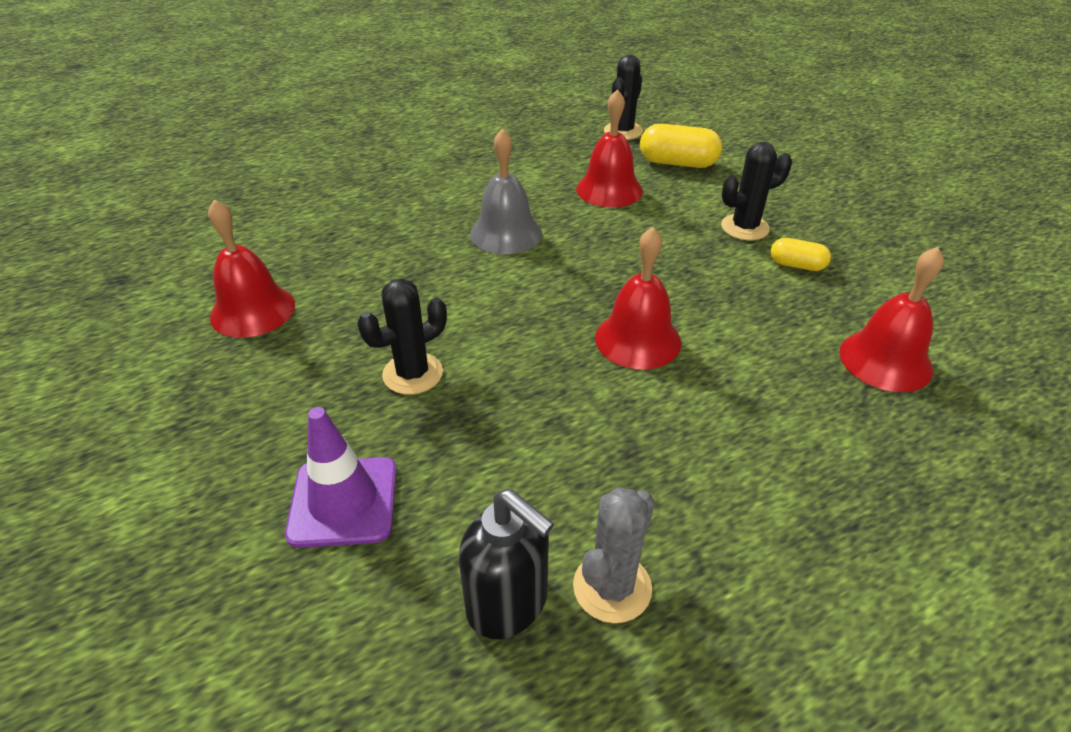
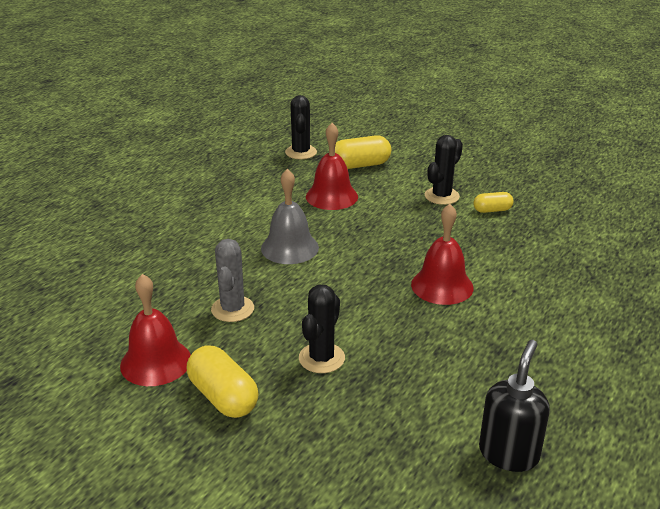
camera: 30 degrees left, 10 degrees down
(273, 375) = (223, 397): none -> yellow capsule
(343, 501) = (358, 447): purple traffic cone -> none
(508, 603) = (508, 453): black soap dispenser -> black soap dispenser turned 75 degrees counterclockwise
(612, 587) = (553, 421): grey cactus -> grey cactus (232, 309)
(885, 360) = (584, 249): red bell -> none

